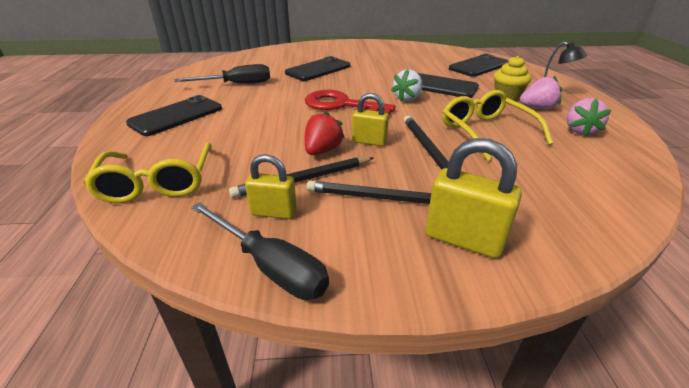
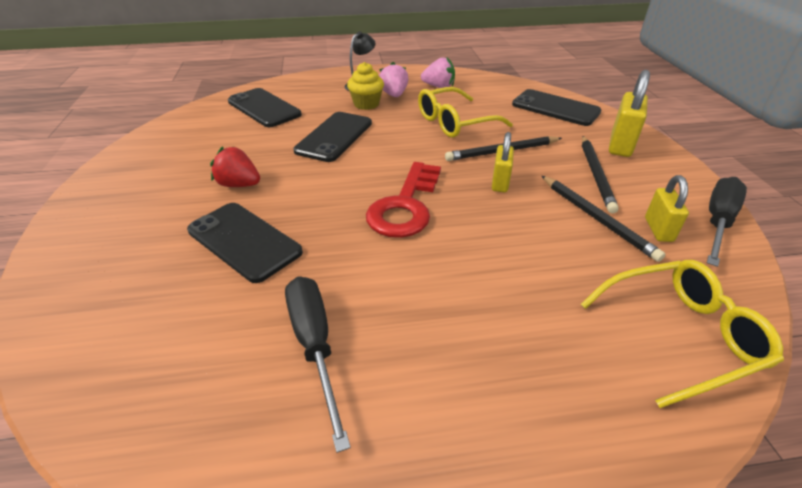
camera: 95 degrees left, 5 degrees up
(176, 116) = (488, 397): black phone -> black phone (555, 108)
(322, 151) = (534, 212): red strawberry -> red strawberry (239, 185)
(407, 98) = (376, 158): white strawberry -> none

